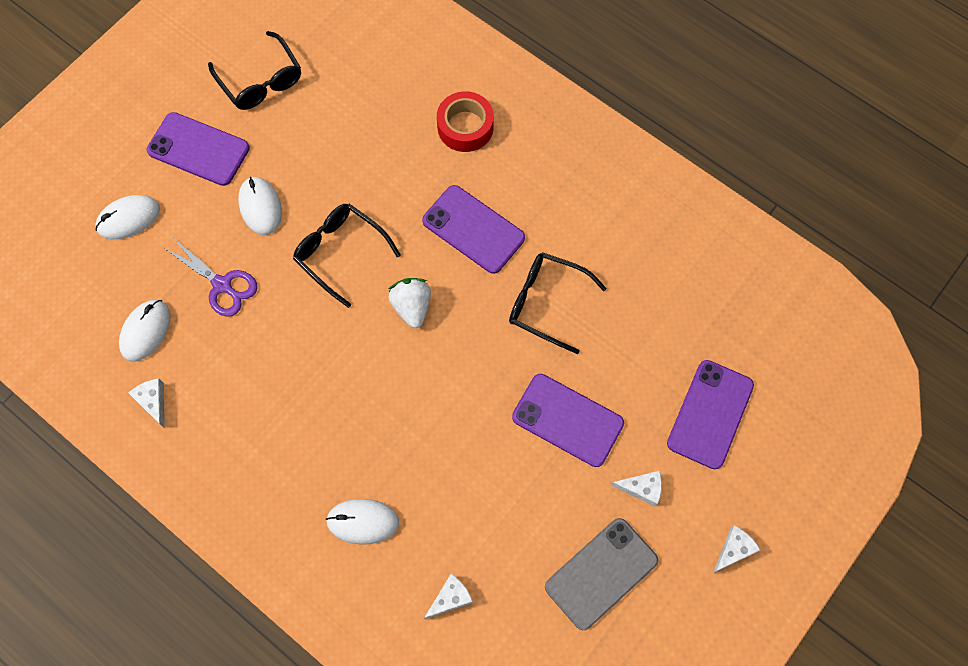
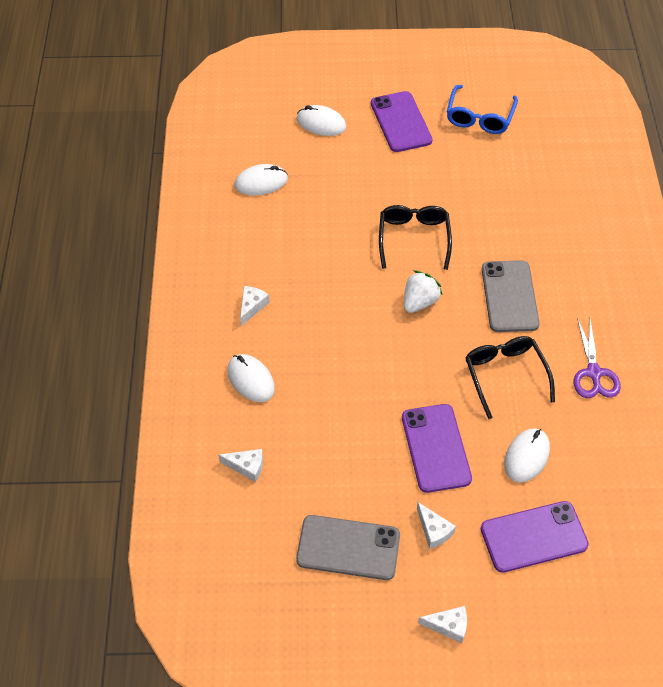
camera: 50 degrees right, 15 degrees down
(153, 401) = (222, 218): white cheese -> white cheese (252, 306)
(222, 285) = (328, 196): purple scissors -> purple scissors (593, 373)
(260, 80) = (479, 117): black glasses -> blue glasses
(260, 207) = (398, 177): white mouse -> white mouse (526, 456)
(465, 127) = (575, 240): red tape -> none
(473, 229) = (509, 296): purple phone -> grey phone

